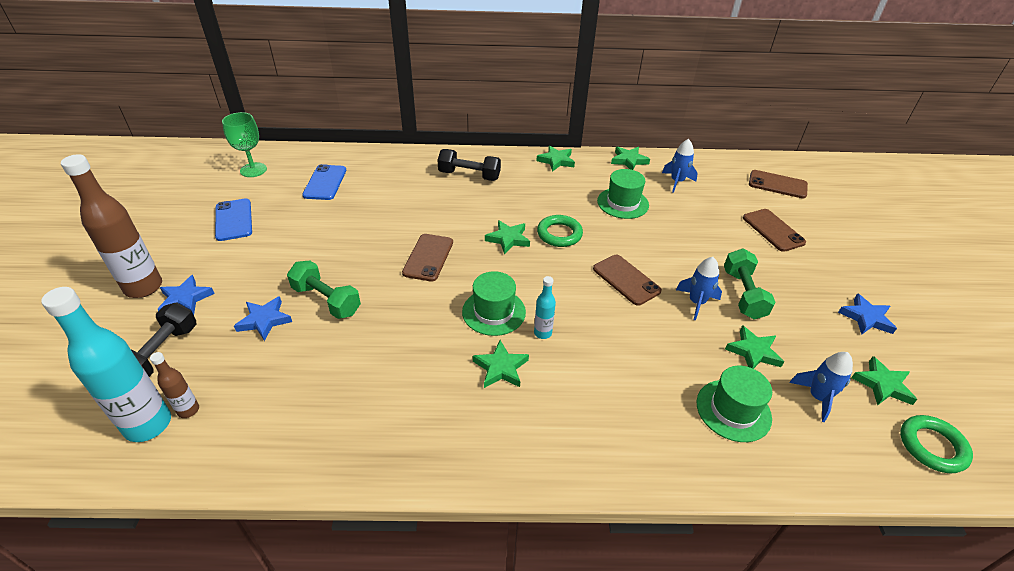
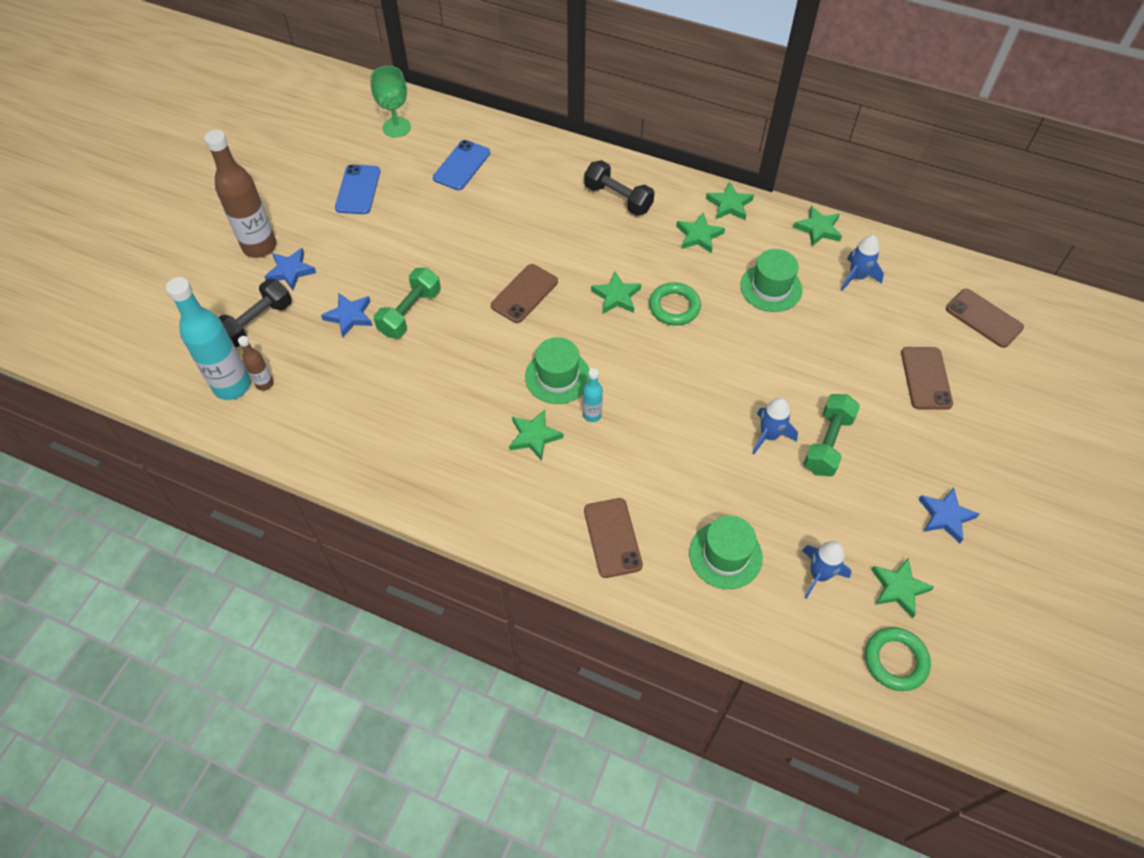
camera: 25 degrees right, 15 degrees up
(326, 300) = (410, 312): green dumbbell -> green dumbbell turned 60 degrees clockwise
(626, 280) = (711, 385): brown phone -> brown phone (612, 538)
(753, 352) = (789, 507): green star -> green star (699, 235)

